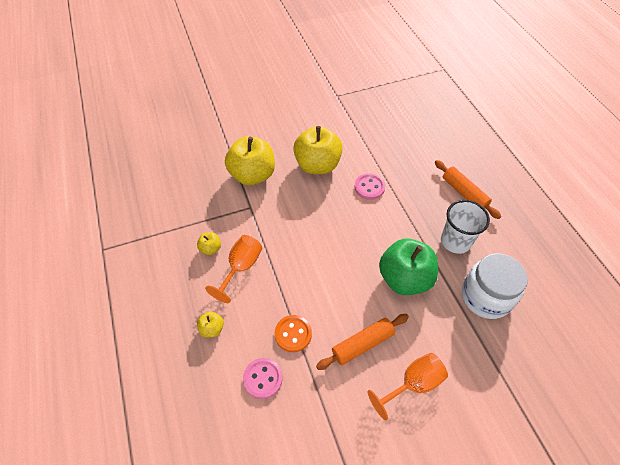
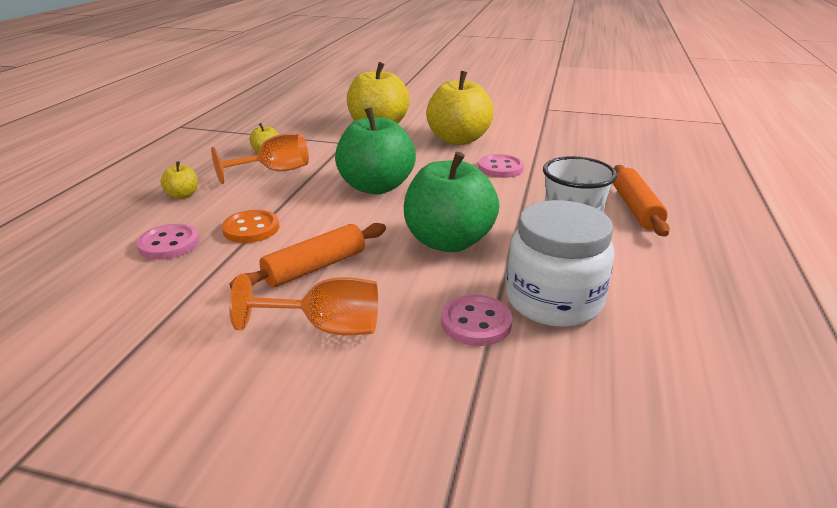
camera: 35 degrees right, 25 degrees down
(320, 248) = (376, 187): none -> green apple
(362, 344) = (315, 267): orange rolling pin -> orange rolling pin turned 45 degrees counterclockwise
(469, 335) = (476, 322): none -> pink button

